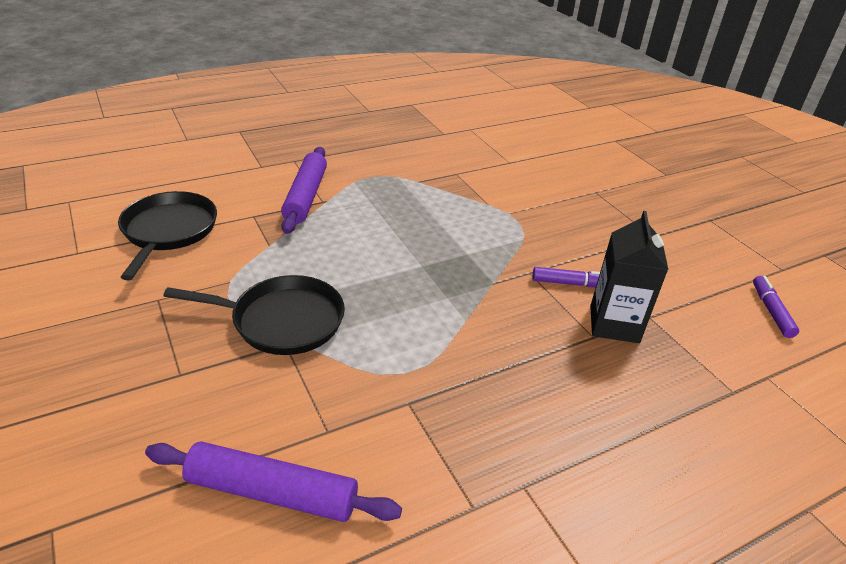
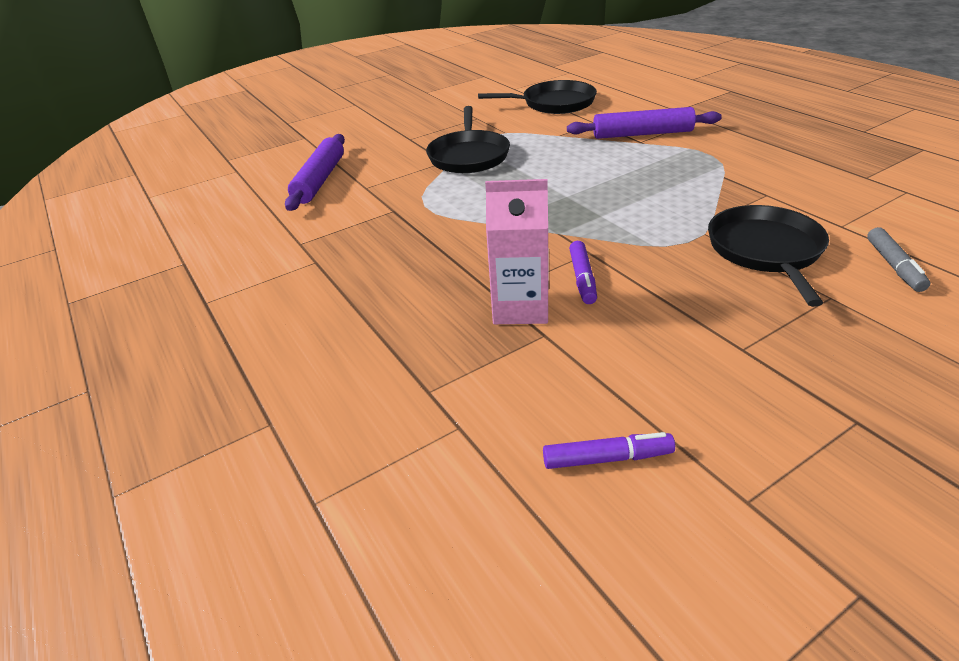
camera: 90 degrees right, 0 degrees up
(538, 197) = (765, 250): none -> black pan
(561, 163) = (894, 266): none -> grey marker
(614, 324) = (520, 307): black carton -> pink carton

